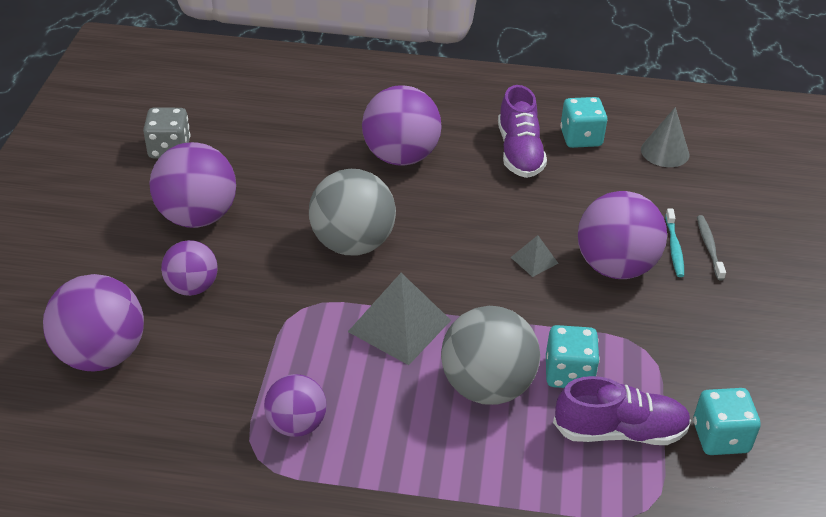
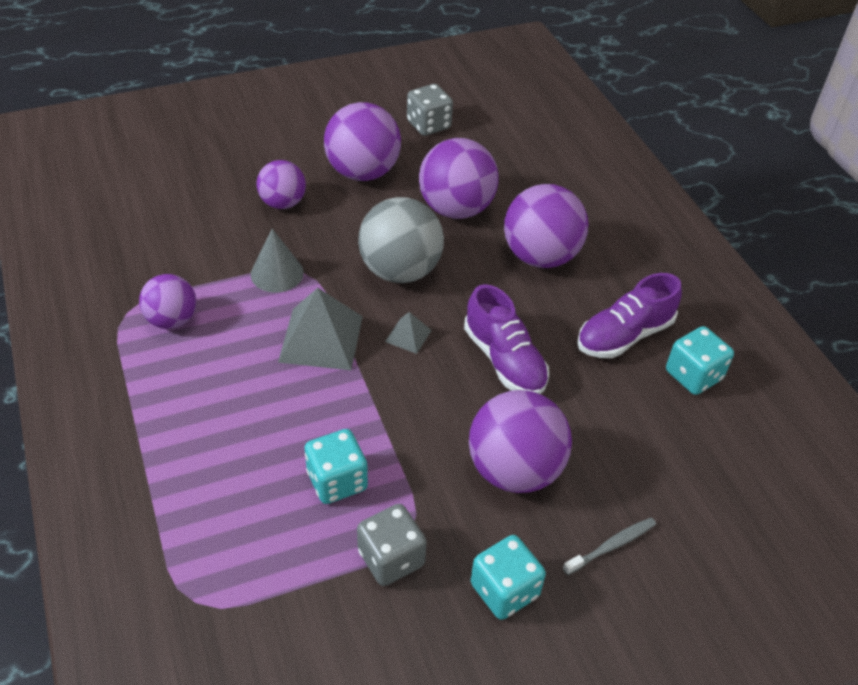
camera: 60 degrees right, 5 degrees up
(102, 355) = (184, 189): purple ball -> purple ball (456, 209)
(487, 386) = (283, 425): grey ball -> none
(534, 260) = (474, 401): grey pyramid -> grey pyramid (408, 335)
(620, 431) = (284, 547): purple shoe -> purple shoe (504, 360)
(662, 369) = (391, 558): none -> grey dice
(665, 152) = (740, 455): grey cone -> grey cone (277, 273)
(674, 247) = (584, 513): turquoise toothbrush -> none
(720, 437) = (324, 640): turquoise dice -> turquoise dice (504, 590)

